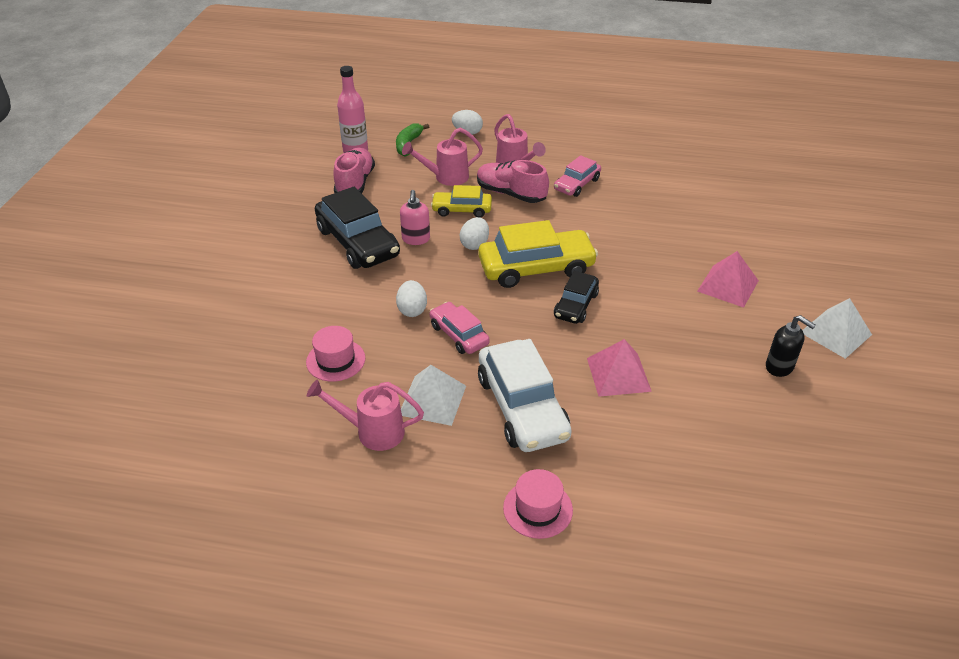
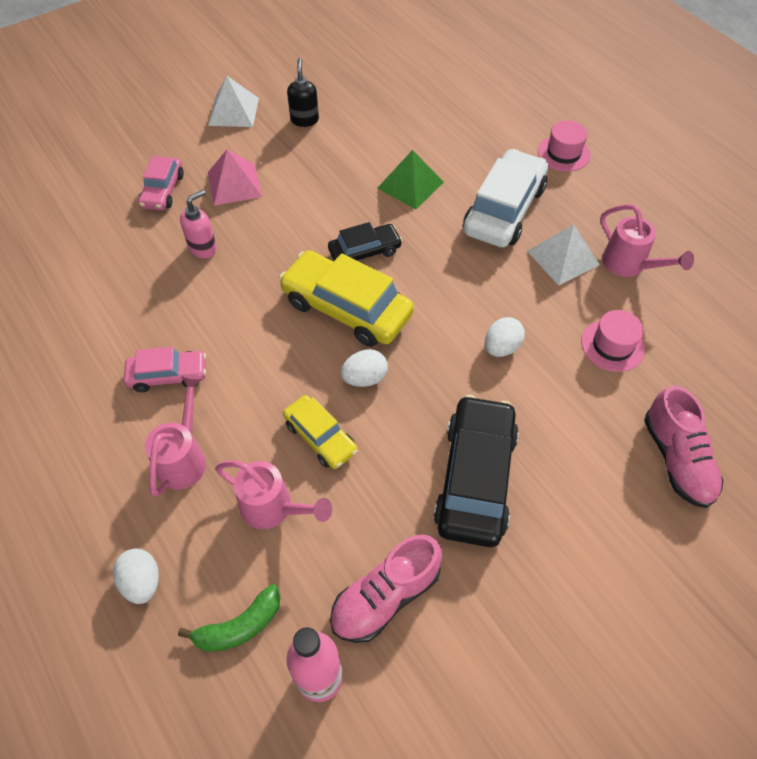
camera: 135 degrees left, 15 degrees up
(416, 239) = (412, 432): pink soap dispenser -> pink soap dispenser (203, 248)
(459, 335) = (487, 294): pink car -> pink car (163, 190)
(511, 194) = (245, 418): pink shoe -> pink shoe (676, 459)
(618, 374) = (410, 185): pink pyramid -> green pyramid

